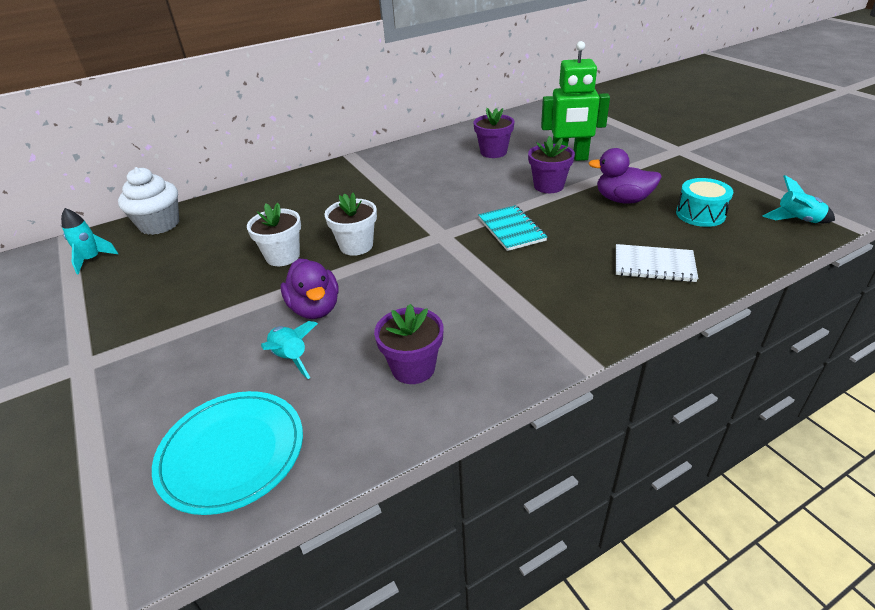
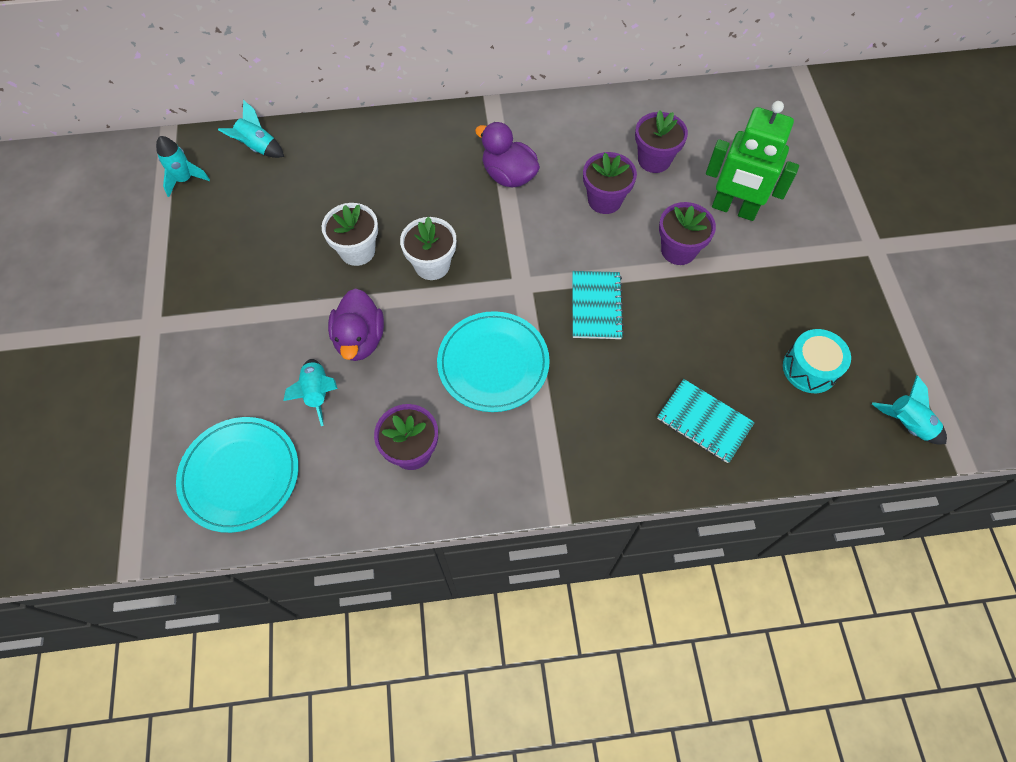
camera: 20 degrees right, 25 degrees up
(159, 224) = (258, 147): white cupcake -> turquoise rocket
(450, 286) = (493, 363): none -> turquoise plate
(473, 178) = (604, 200): none -> purple flower pot
(622, 200) = (743, 309): purple duck -> purple duck (509, 176)
(654, 265) = (704, 422): white notebook -> turquoise notebook

